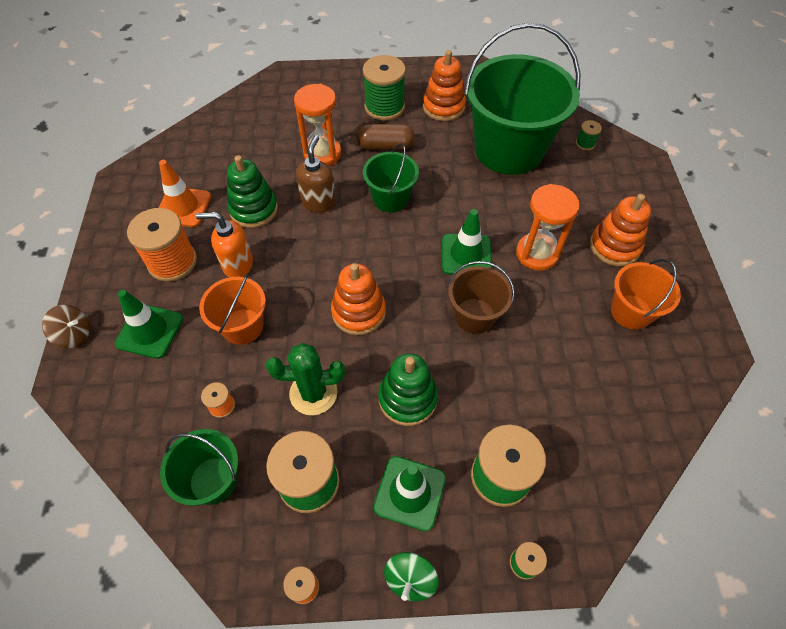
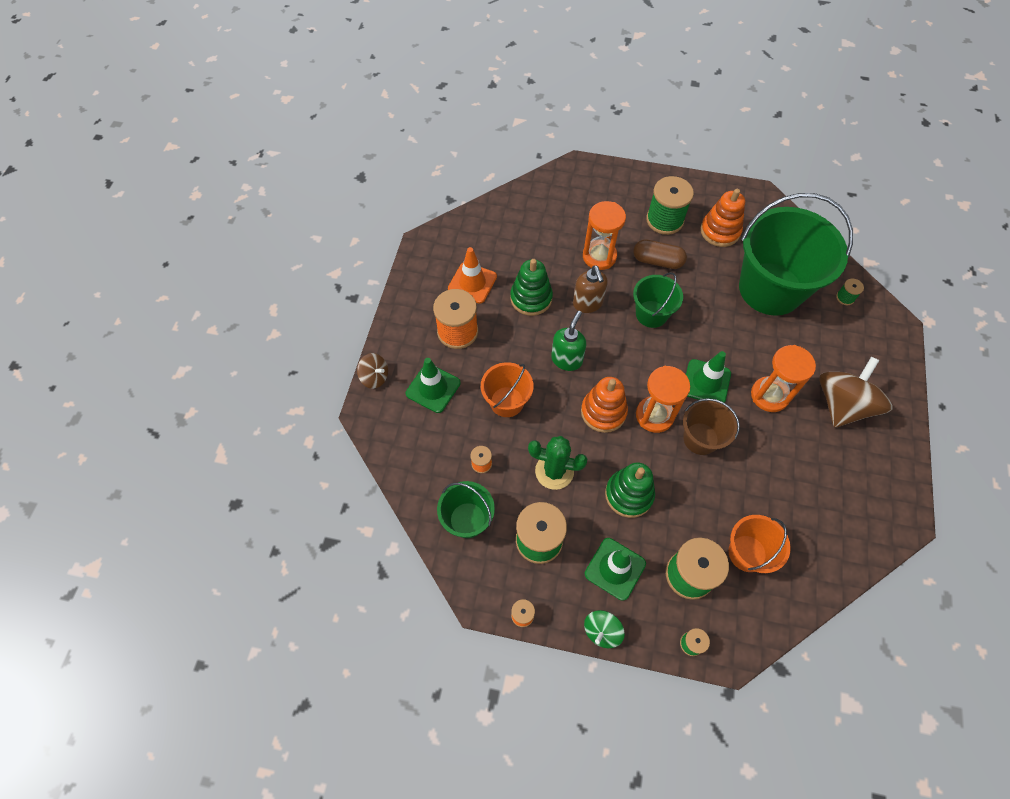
camera: 15 degrees right, 5 degrees up
(237, 265) = (510, 346): orange soap dispenser -> none
(306, 265) = (567, 359): none -> green soap dispenser
(319, 202) = (588, 303): brown soap dispenser -> brown soap dispenser turned 135 degrees clockwise
(417, 302) = (654, 415): none -> orange hourglass
(614, 246) = (842, 405): orange stacking toy -> brown spinning top
(631, 312) = (838, 468): orange bucket -> orange bucket (747, 553)

